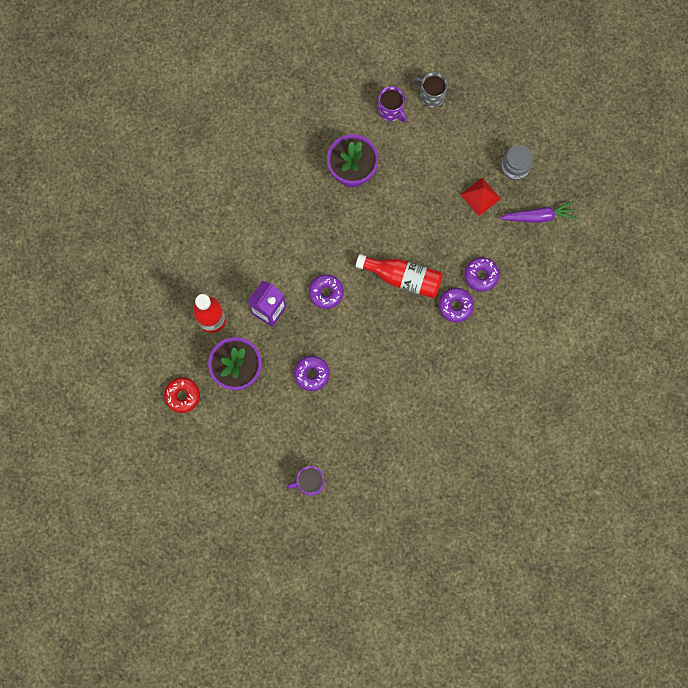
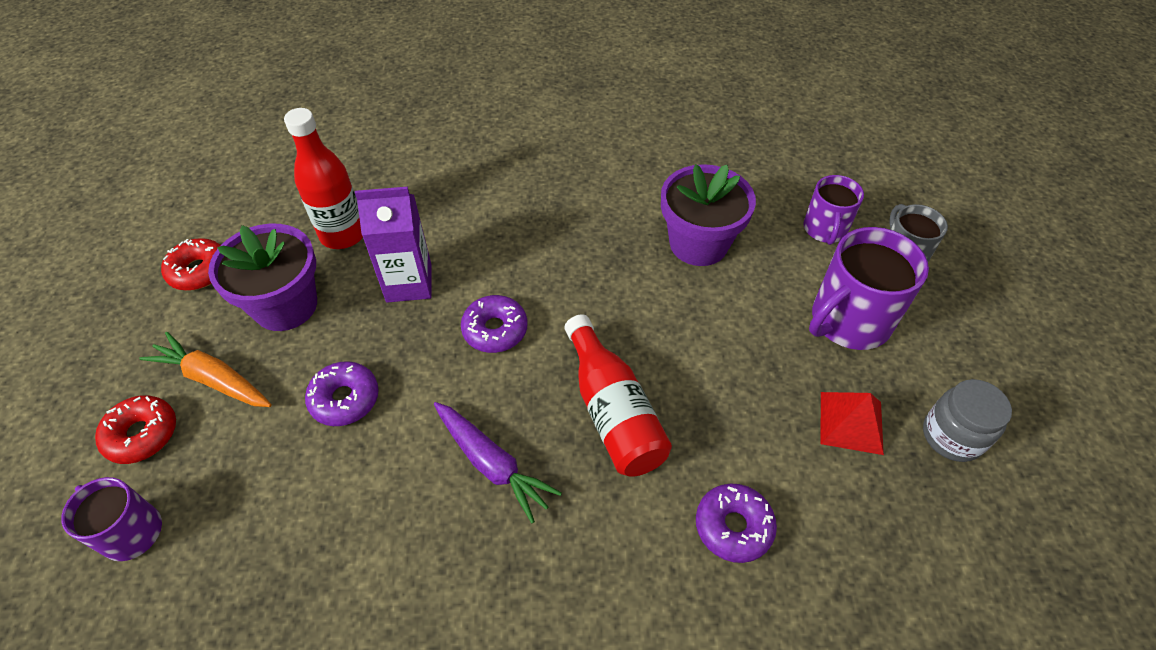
camera: 50 degrees right, 25 degrees down
(257, 420) = (213, 379): none -> orange carrot
(264, 460) = (142, 434): none -> red donut
(441, 150) = (849, 321): none -> purple mug
(455, 306) = (642, 527): purple donut -> none
(538, 216) = (929, 540): purple carrot -> purple carrot (492, 464)

